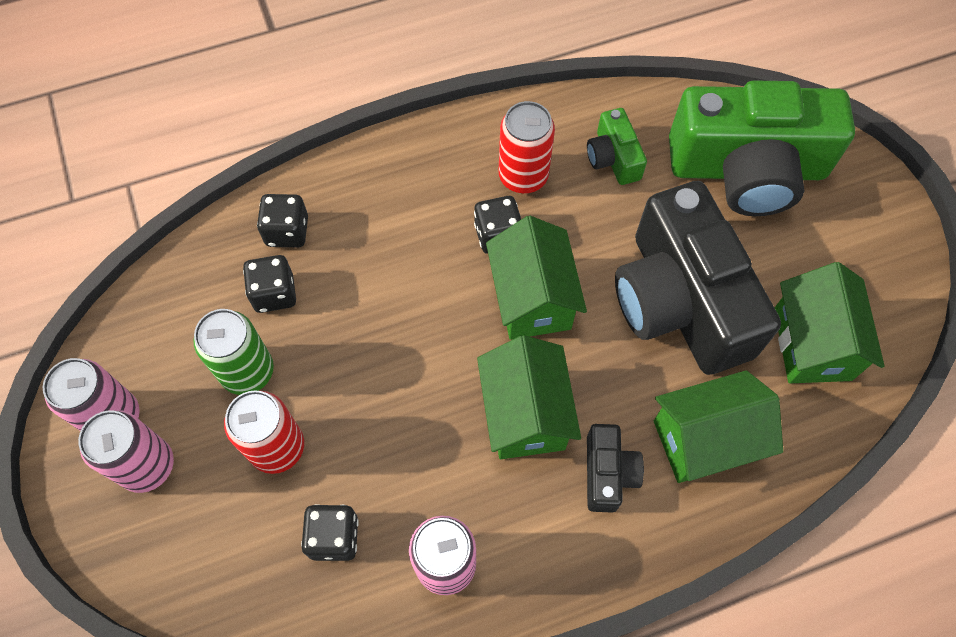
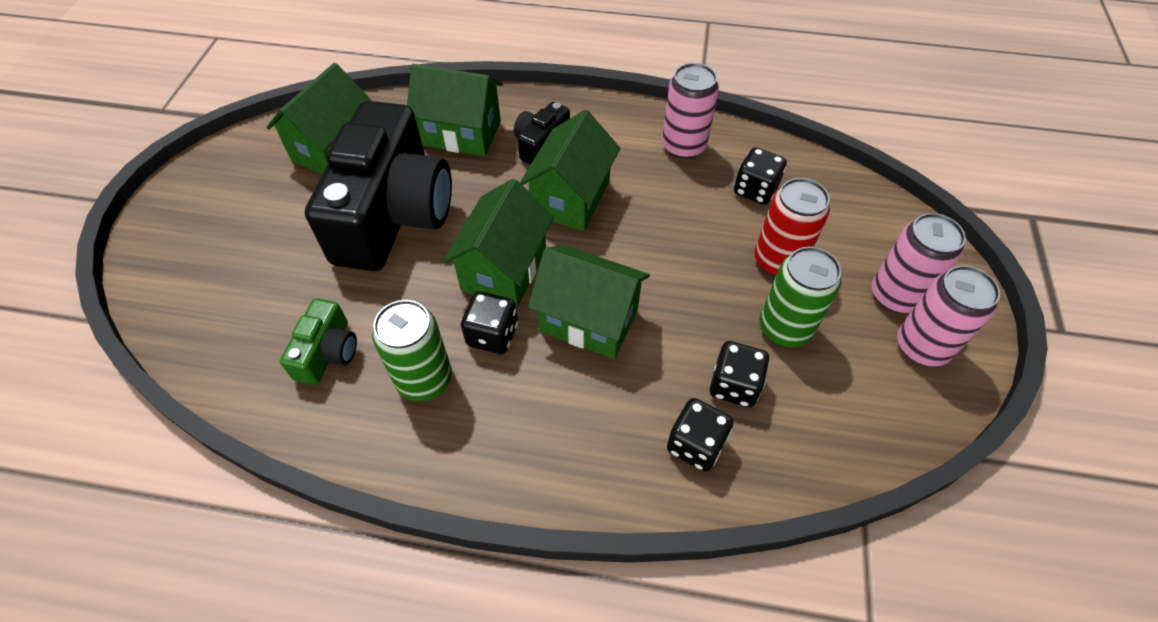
camera: 150 degrees left, 10 degrees down
(426, 289) = (588, 320): none -> green house
(523, 176) = (424, 379): red can -> green can
(747, 169) = (231, 281): green camera -> none

